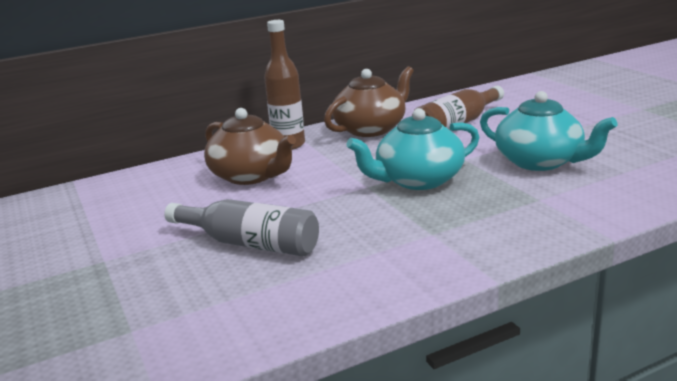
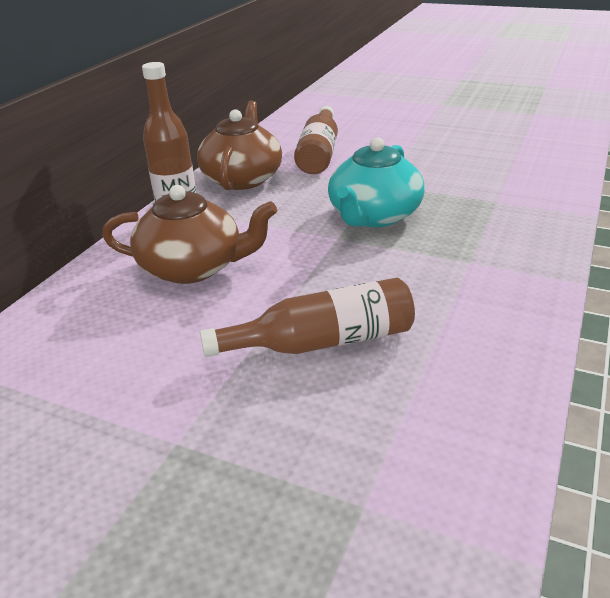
camera: 40 degrees left, 10 degrees up
(250, 243) = (322, 342): grey bottle -> brown bottle
(540, 161) = (443, 168): turquoise teapot -> none

